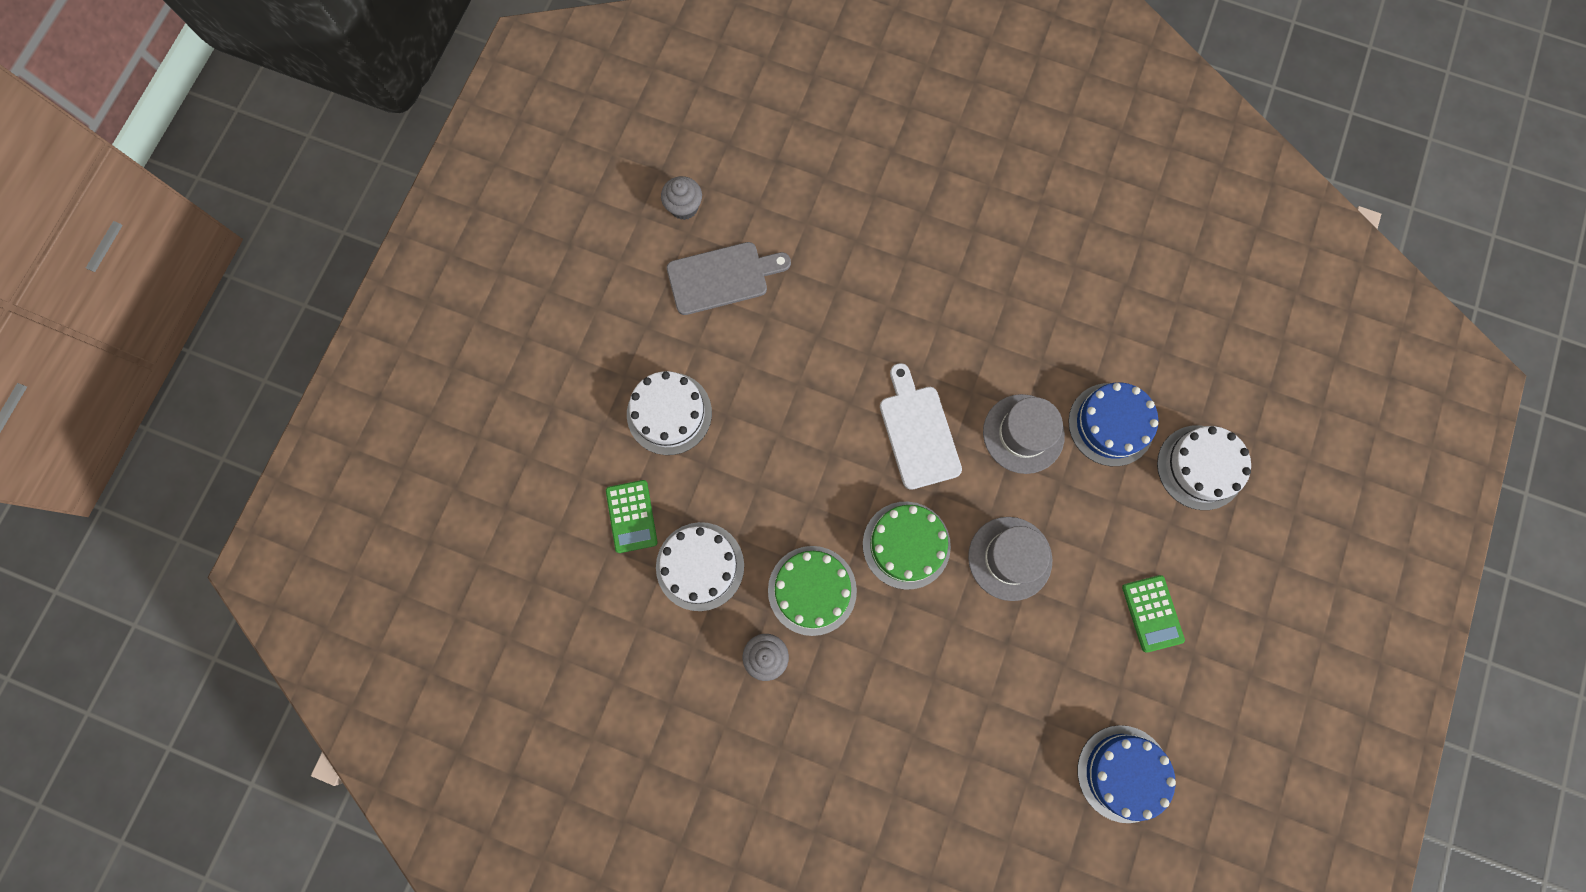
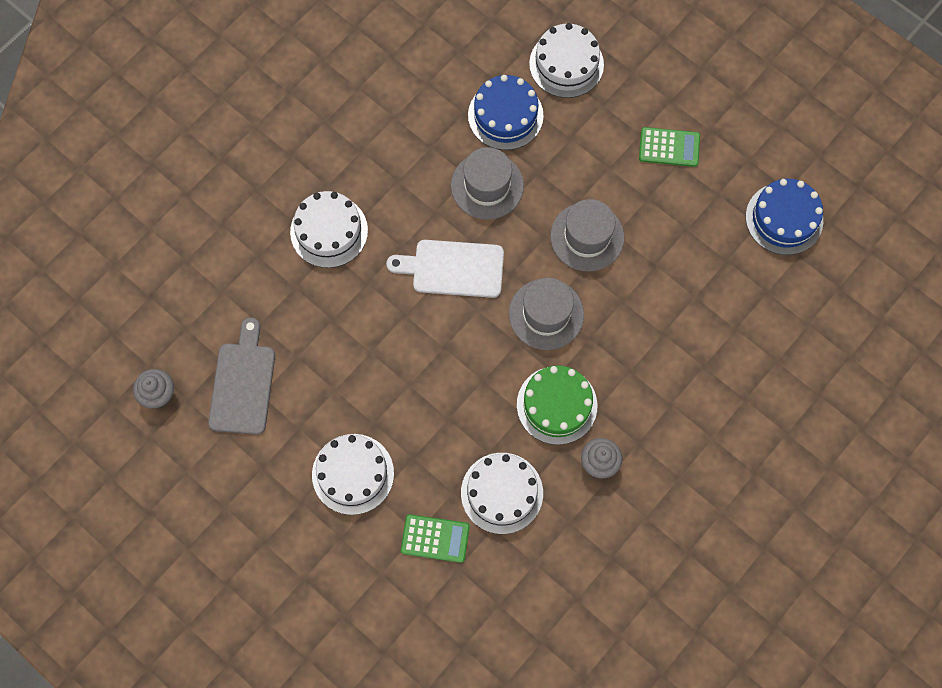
camera: 70 degrees left, 5 degrees down
(906, 545) = (546, 314): green cake -> grey hat
(908, 297) = (329, 231): none -> white cake

